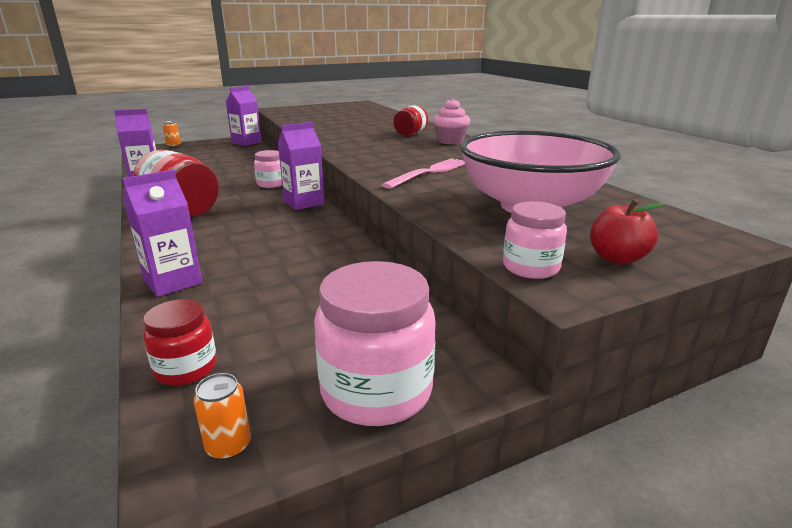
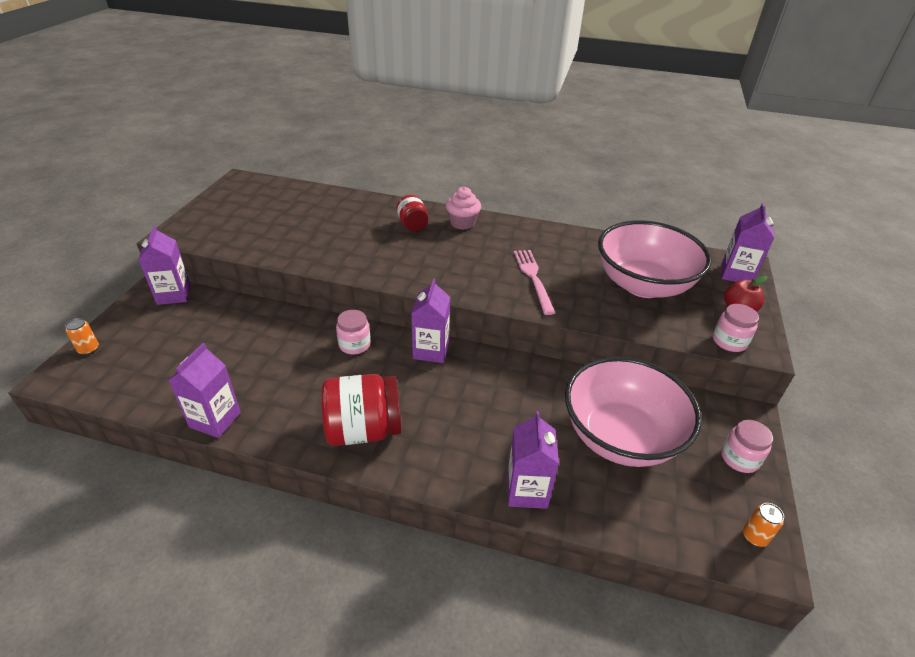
camera: 50 degrees left, 15 degrees up
(186, 368) = (665, 527): red jar -> none
(306, 302) = (620, 437): none -> pink bowl
(376, 391) = (739, 458): pink jar -> pink jar, size x0.57
(693, 241) = (736, 274): none -> purple carton

